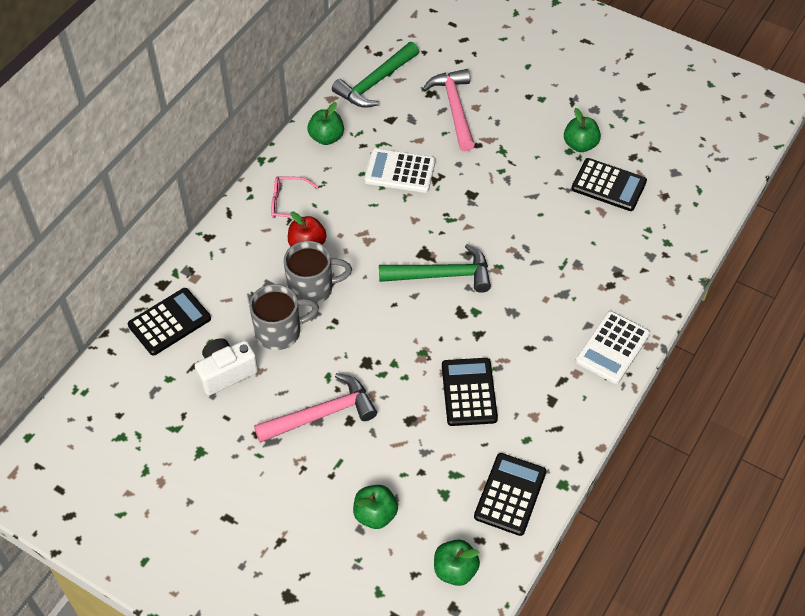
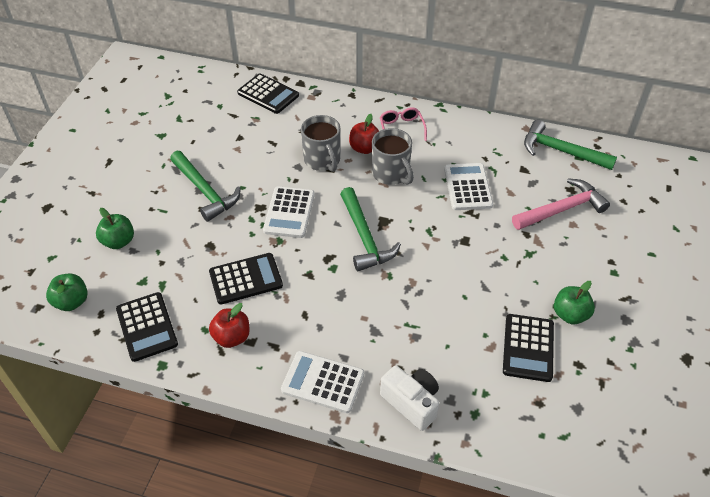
camera: 75 degrees right, 5 degrees down
(226, 373) = (231, 132): white camera -> white camera (411, 403)
(280, 332) = (276, 152): grey mug -> grey mug (391, 174)
(322, 414) = (205, 191): pink hammer -> green hammer
(326, 137) = (481, 135): green apple -> none
(384, 336) = (289, 212): none -> white calculator
(510, 494) = (147, 327): black calculator -> black calculator turned 60 degrees clockwise
(542, 416) = (232, 337): none -> red apple

